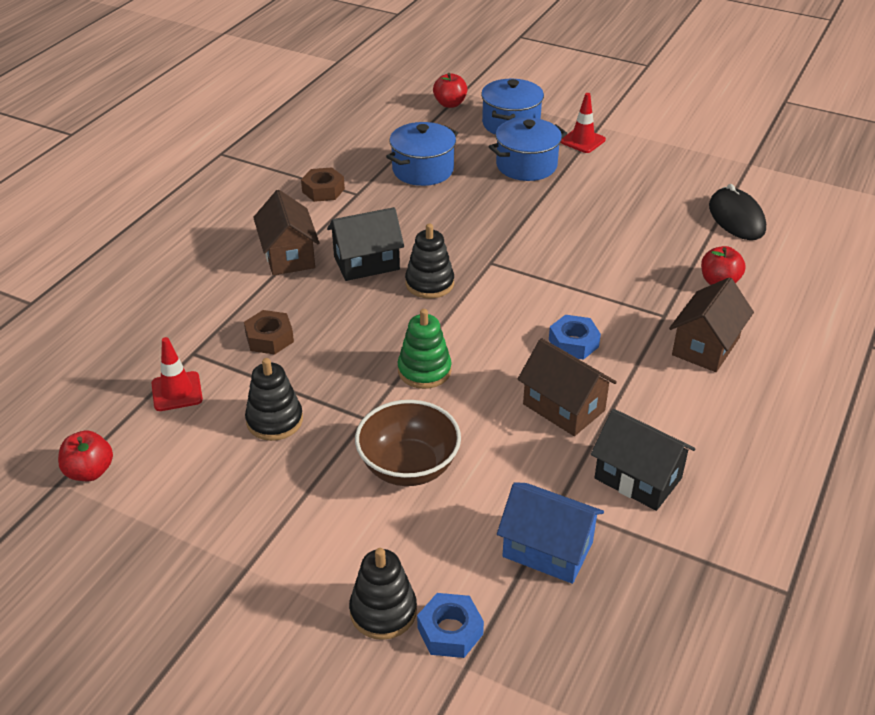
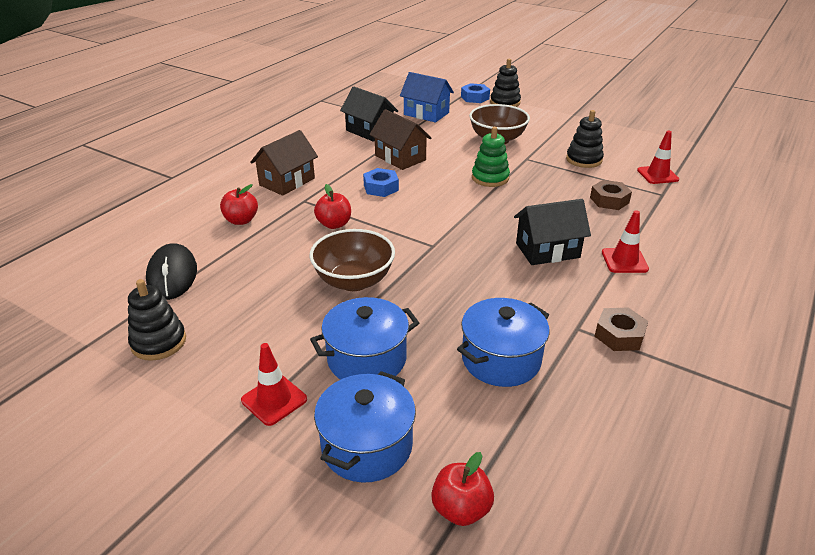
camera: 175 degrees left, 5 degrees down
(90, 471) = (682, 145): red apple -> red apple (334, 224)
(288, 255) = (624, 261): brown house -> red traffic cone
(429, 283) = (488, 231): black stacking toy -> black stacking toy (159, 342)
(560, 222) = (354, 281): none -> brown bowl

